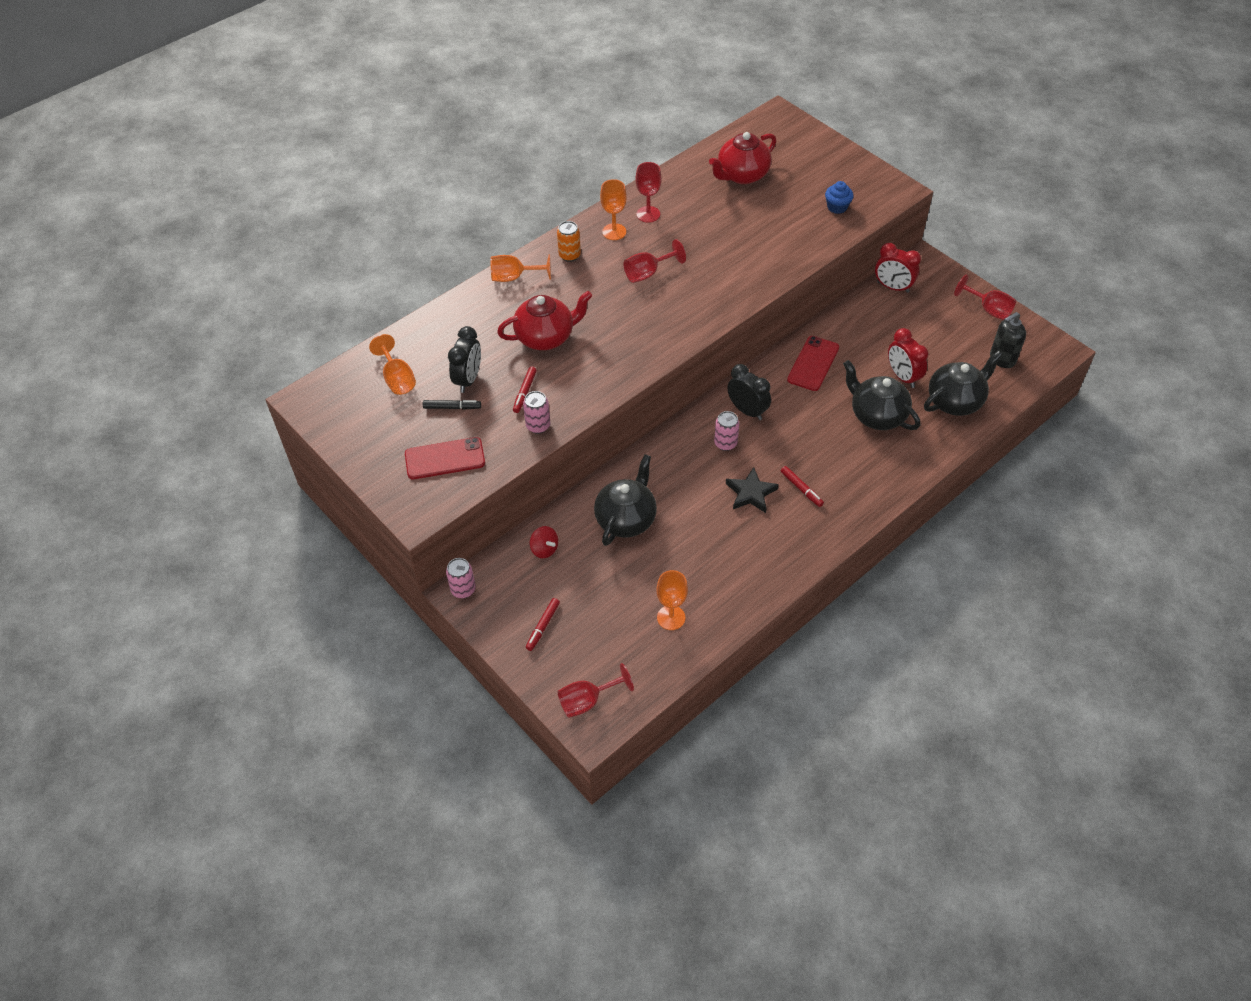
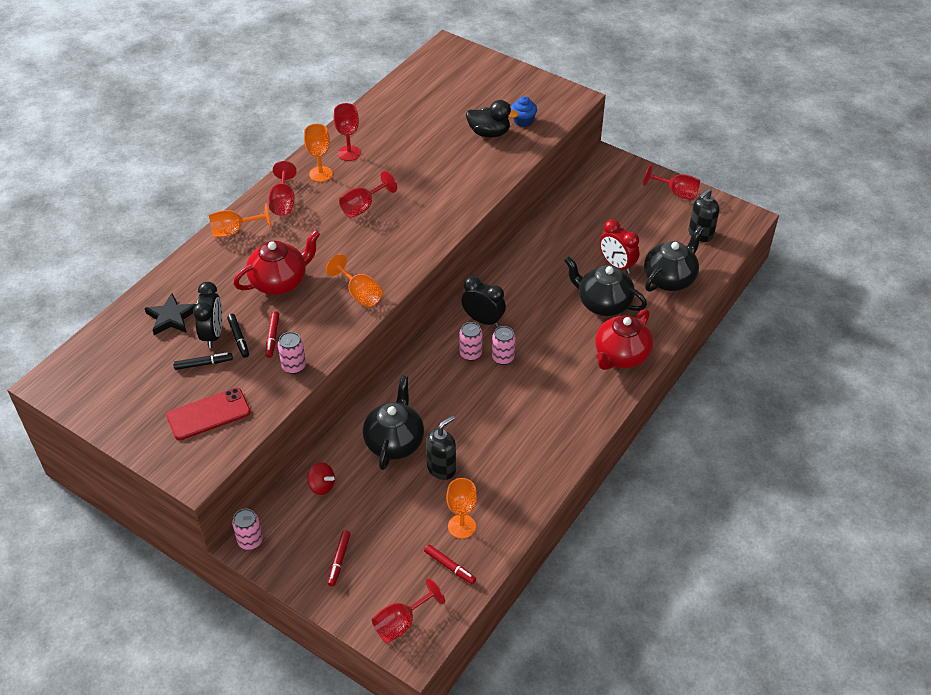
camera: 15 degrees left, 5 degrees down
(397, 379) = (141, 346): orange goblet -> orange goblet (360, 294)
(492, 388) = (239, 338): none -> black marker
(569, 255) = (283, 202): orange can -> red goblet
(666, 555) = (441, 468): none -> black soap dispenser
(742, 175) = (428, 105): red teapot -> red teapot (621, 356)
(751, 493) = (506, 395): black star -> black star (171, 317)
(757, 453) = (503, 358): none -> pink can
(797, 215) = (489, 133): none -> black duck
(801, 489) = (552, 383): red marker -> red marker (450, 566)
(813, 363) = (533, 267): red phone -> none
(893, 287) = (586, 187): red clock -> none

